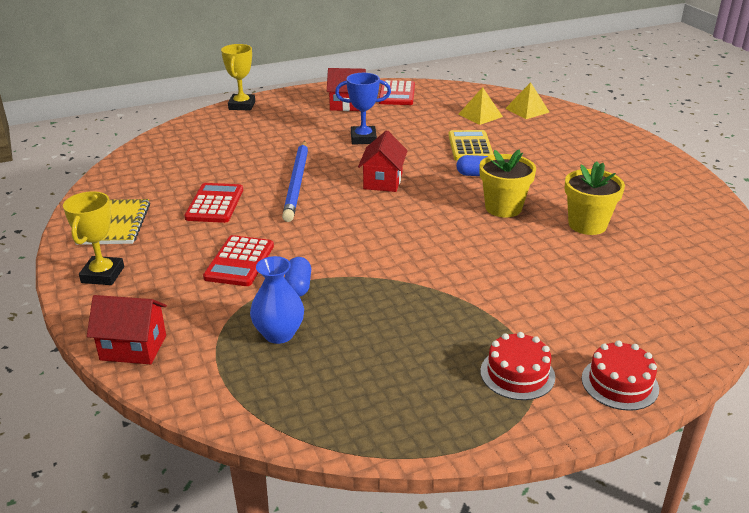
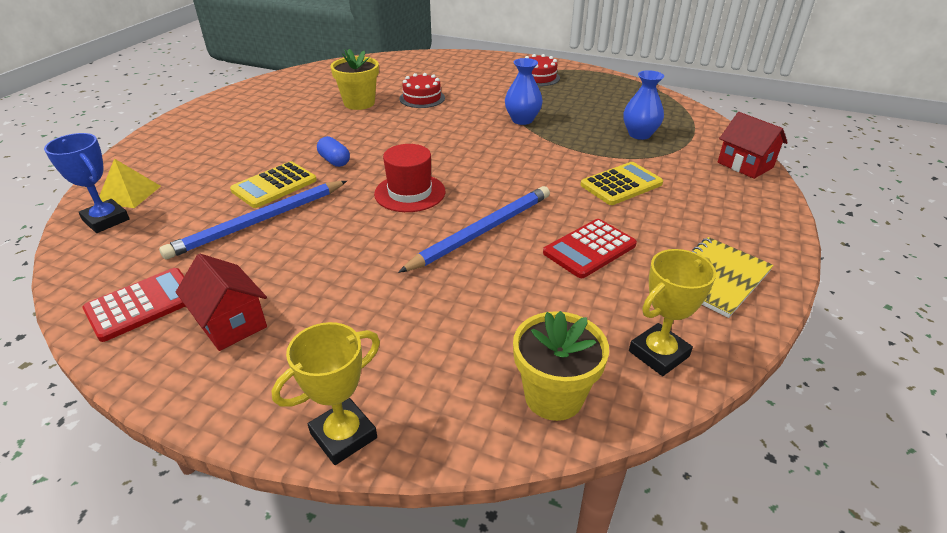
camera: 135 degrees left, 5 degrees up
(103, 275) = (750, 226): yellow trophy -> yellow trophy (658, 354)
(239, 262) = (621, 184): red calculator -> yellow calculator
(298, 287) = (597, 151): blue capsule -> none
(363, 139) = (330, 250): blue trophy -> blue trophy (106, 220)
(383, 181) = (410, 193): red house -> red hat
(418, 287) = (522, 120): none -> blue vase
(429, 131) = (259, 222): none -> blue pencil
(480, 115) = (174, 213): yellow pyramid -> none
(503, 208) = (378, 132): yellow flower pot -> yellow flower pot (553, 396)
(619, 383) = (502, 61): red cake -> red cake (422, 98)

